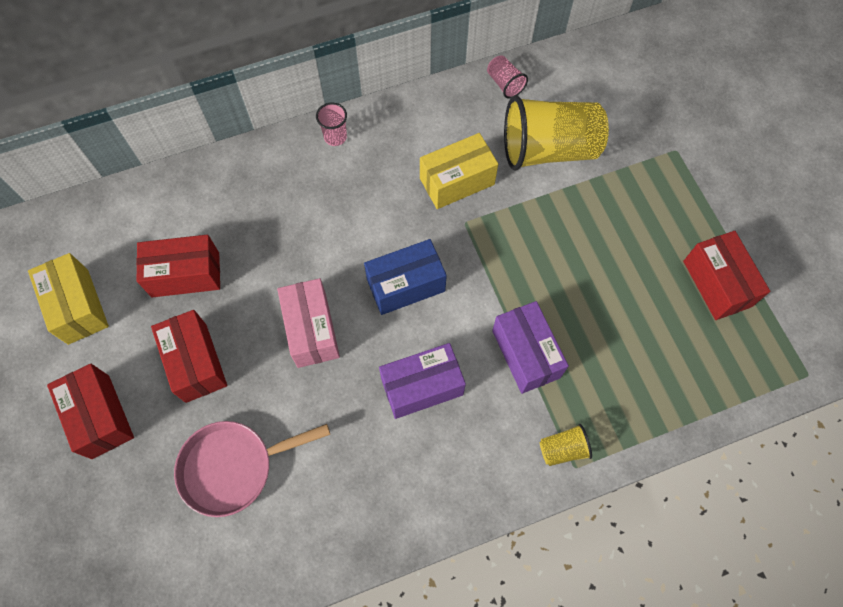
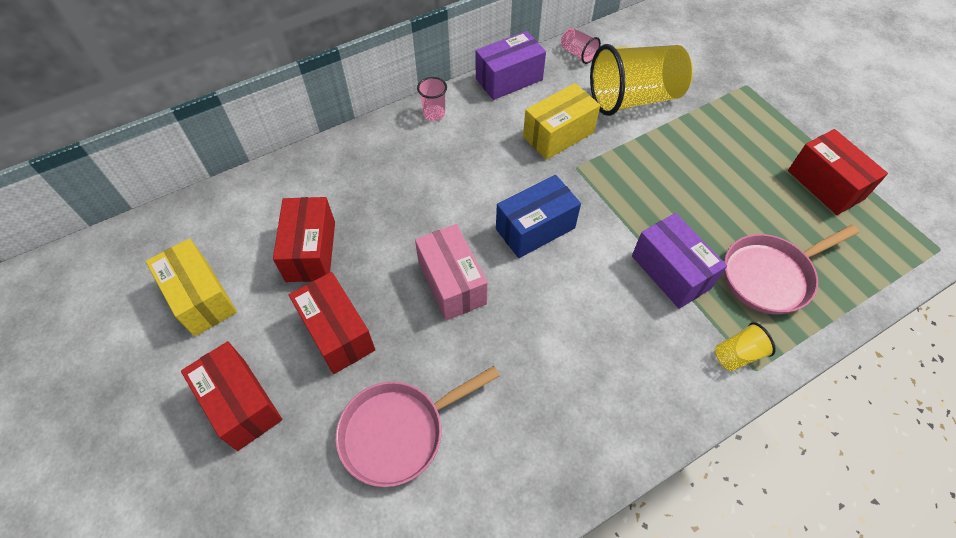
camera: 10 degrees left, 10 degrees down
(185, 274) = (311, 251): red box -> red box turned 75 degrees counterclockwise
(422, 387) = (578, 318): purple box -> purple box (509, 79)
(623, 375) = (770, 276): none -> pink pan

